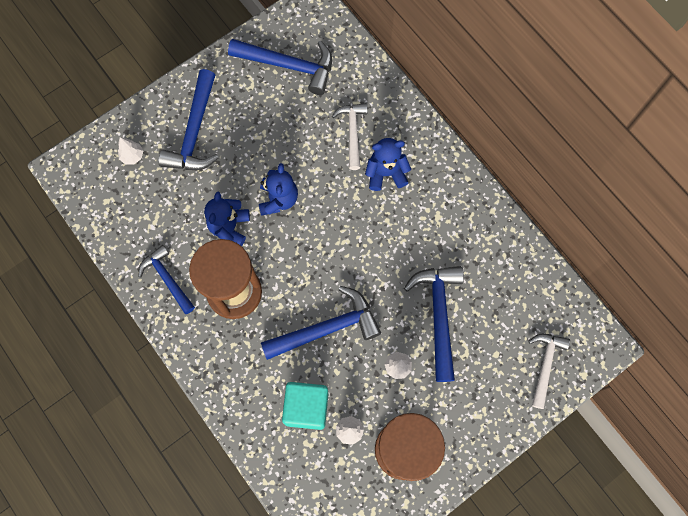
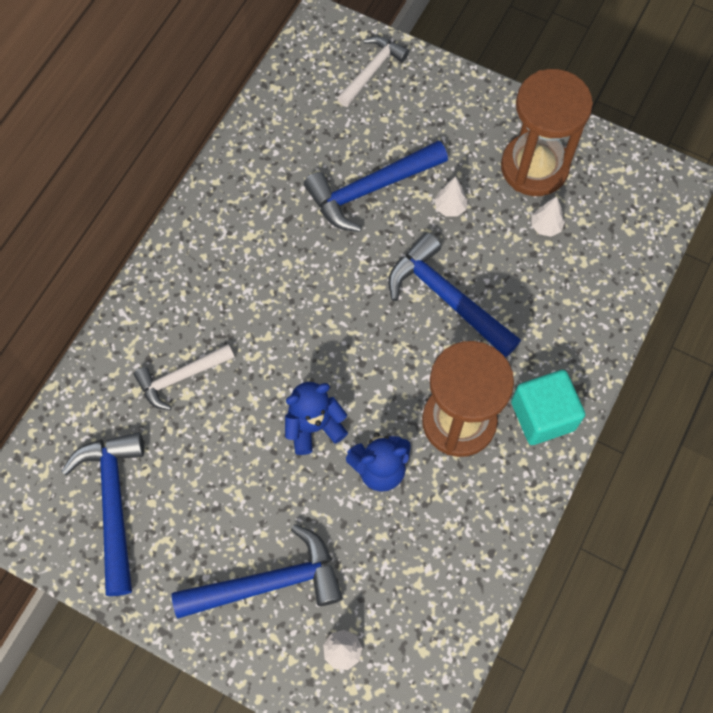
camera: 115 degrees left, 5 degrees down
(167, 279) = (485, 511): blue hammer -> none
(306, 407) = (546, 280): turquoise cube -> turquoise cube (542, 415)
(386, 173) = (220, 315): blue teddy bear -> none
(545, 365) = (372, 71): white hammer -> white hammer turned 135 degrees clockwise

